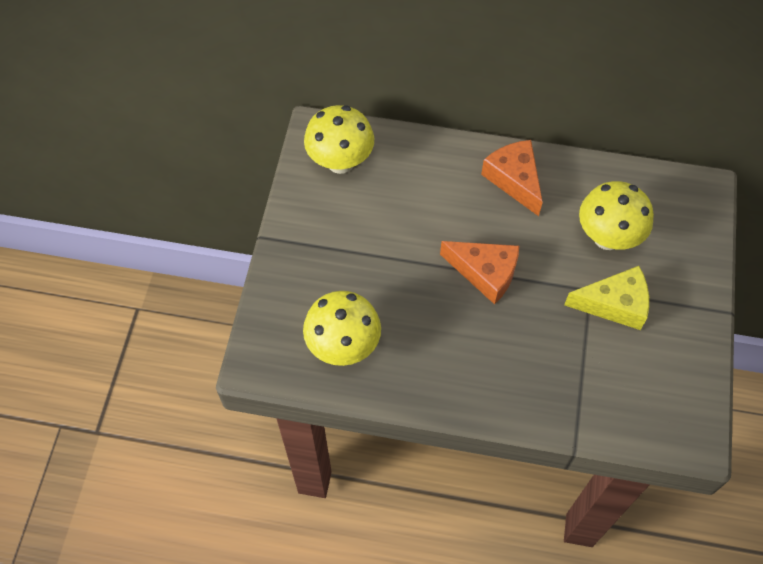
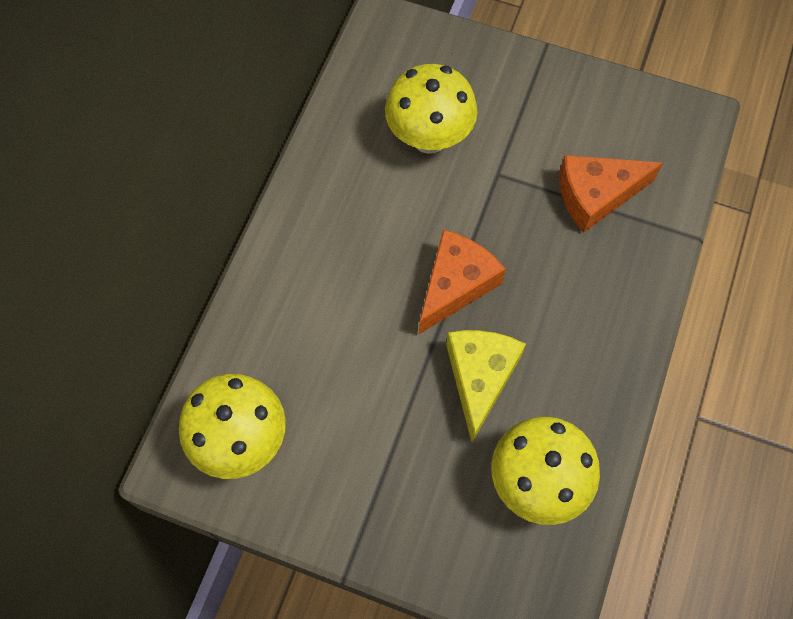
camera: 80 degrees left, 5 degrees up
(514, 180) = (324, 221): orange cheese -> orange cheese (596, 195)
(614, 304) = (520, 153): yellow cheese -> yellow cheese (480, 378)

